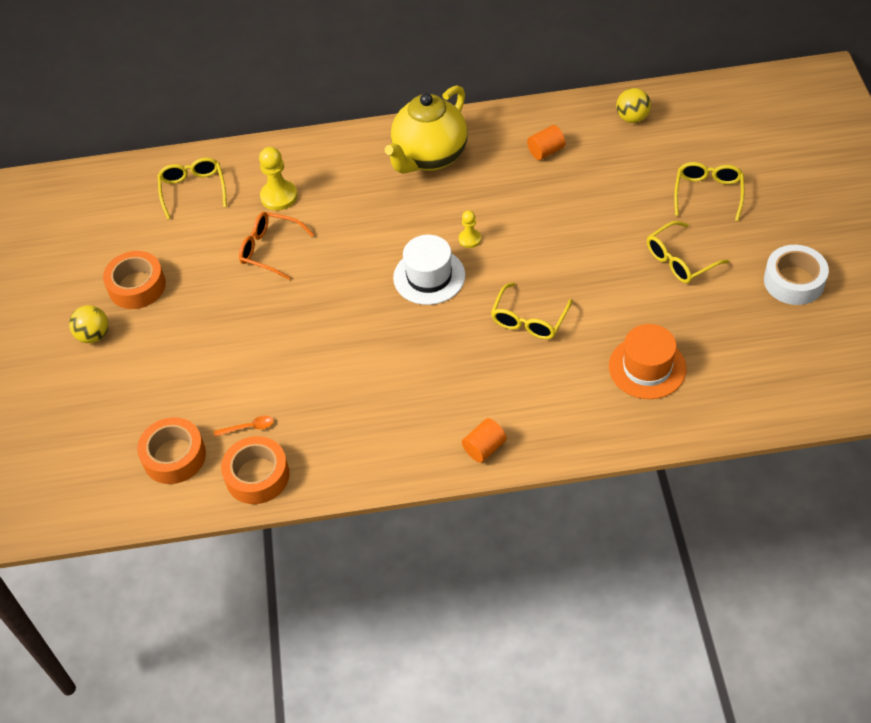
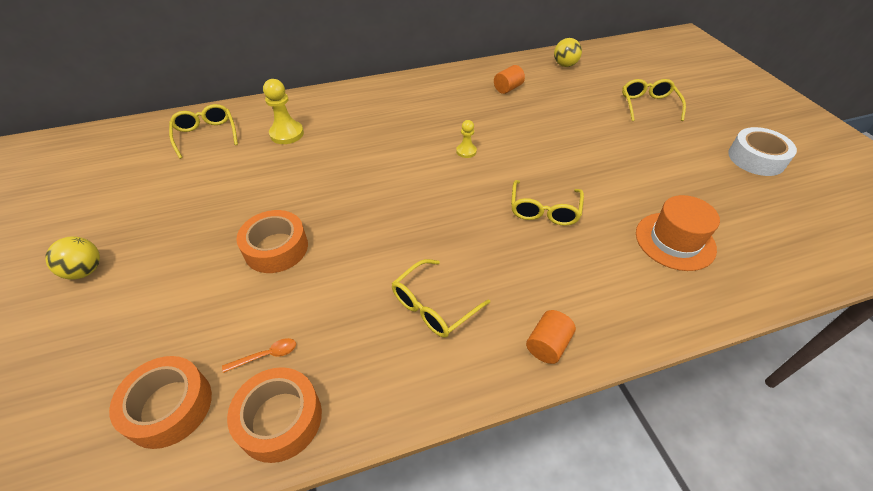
camera: 15 degrees left, 5 degrees down
(137, 286) = (142, 218): orange tape -> orange tape (276, 248)
(270, 250) = (281, 174): orange glasses -> none
(429, 157) = (414, 98): yellow teapot -> none
(429, 276) = (438, 183): white hat -> none
(680, 260) = (653, 151): yellow glasses -> yellow glasses (433, 306)

